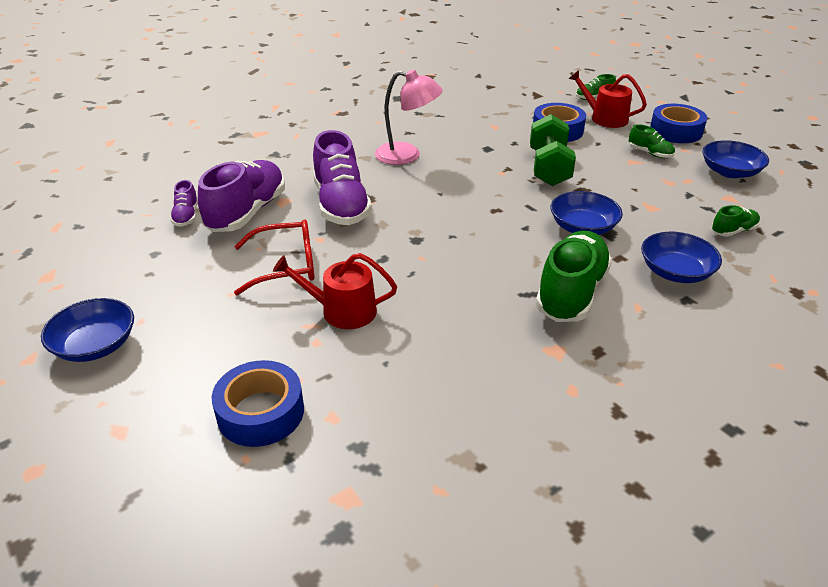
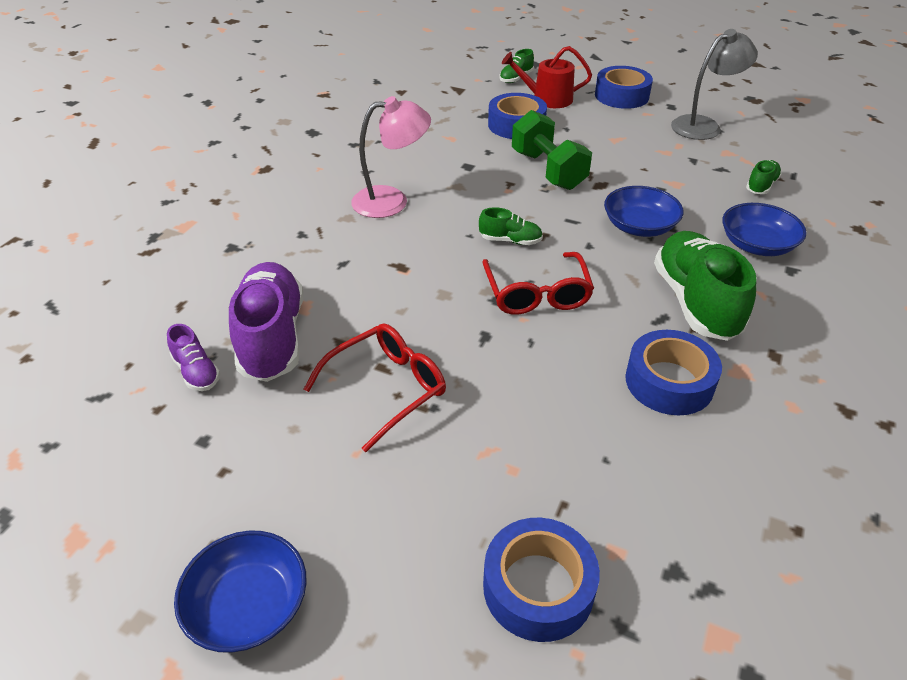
camera: 30 degrees left, 5 degrees up
(341, 205) = (376, 287): purple shoe -> none
(342, 311) = (503, 418): red watering can -> none
(449, 245) = (537, 294): none -> red glasses
(487, 335) = (669, 382): none -> blue tape
(650, 153) = (622, 126): green shoe -> green shoe (510, 240)
(730, 172) = (703, 125): blue bowl -> grey lamp

